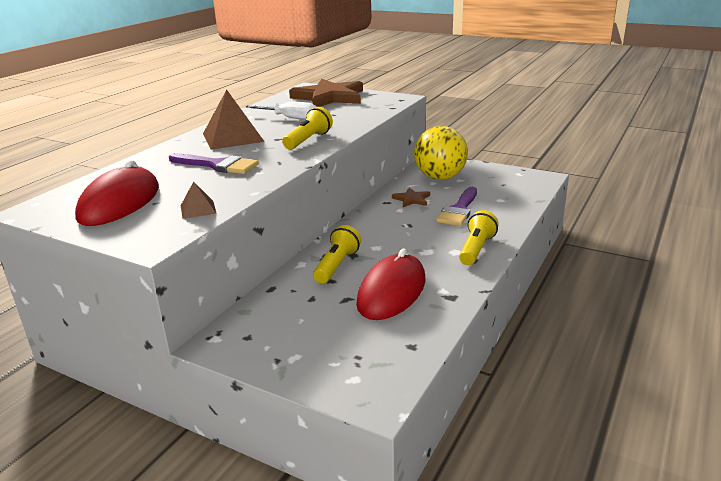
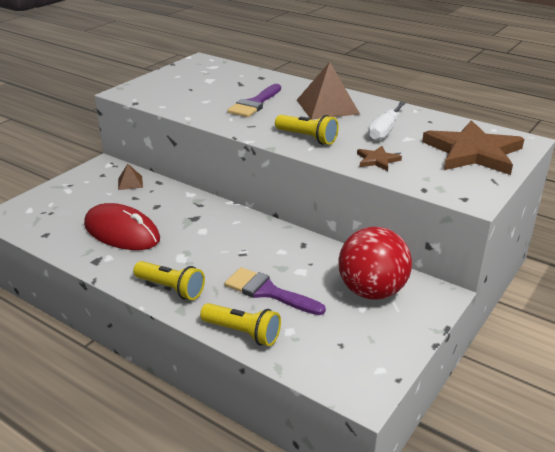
camera: 95 degrees right, 5 degrees up
(120, 203) = (196, 79): red mouse -> none
(198, 209) = (168, 101): brown pyramid -> brown pyramid (130, 183)
(337, 265) = (179, 209): yellow flashlight -> yellow flashlight (242, 333)
(412, 199) = (306, 262): brown star -> brown star (377, 160)
(440, 177) = (372, 291): yellow ball -> red ball

